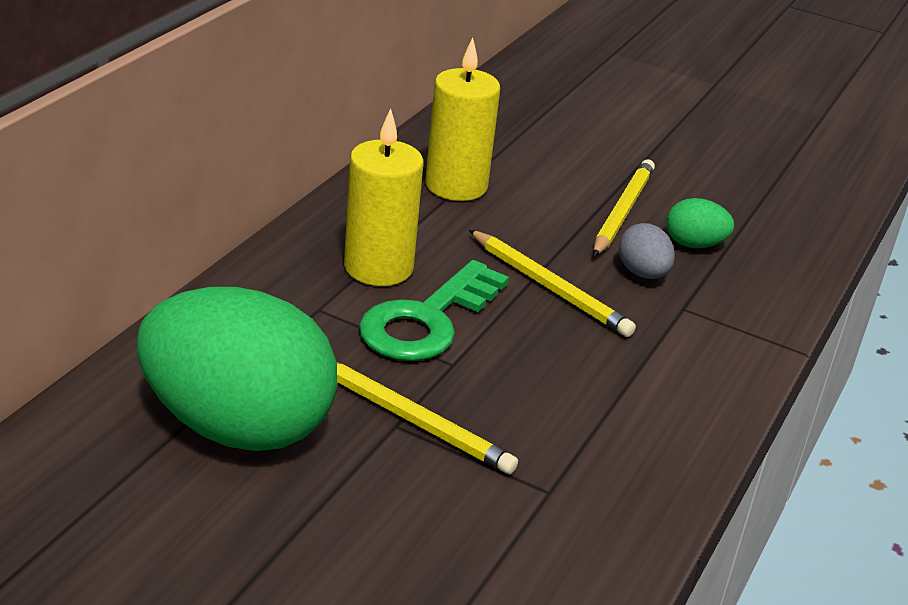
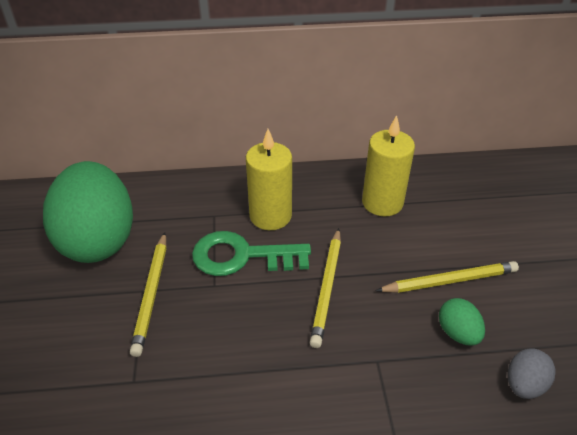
camera: 60 degrees right, 10 degrees up
(642, 273) = (391, 322): grey egg -> grey egg (524, 384)

